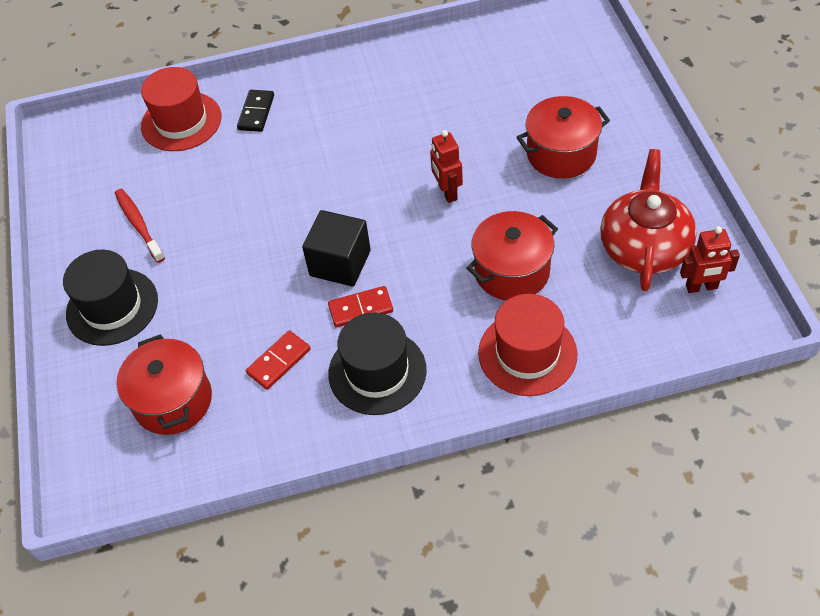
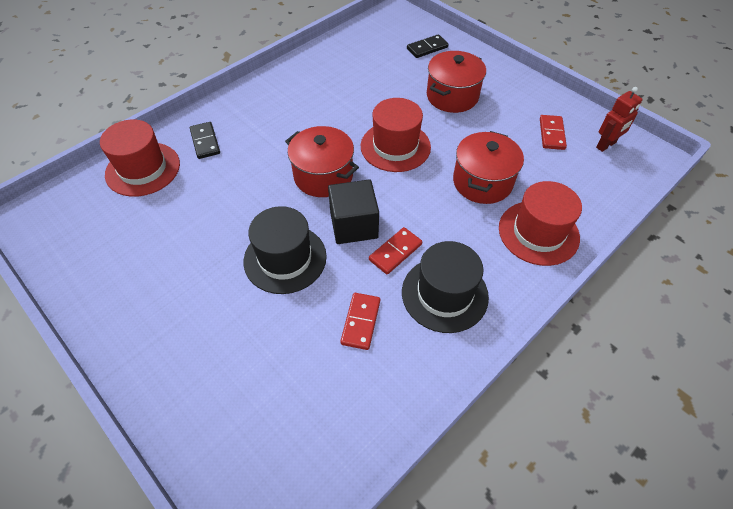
camera: 35 degrees left, 0 degrees up
(112, 307) = (176, 343): black hat -> black hat (285, 258)
(139, 224) = (156, 263): red toothbrush -> none
(173, 400) = (291, 399): red pot -> red pot (323, 176)
(447, 192) = (395, 146): red robot -> red hat
(581, 78) = (427, 48): none -> black domino
(644, 246) = (551, 134): red teapot -> red domino

